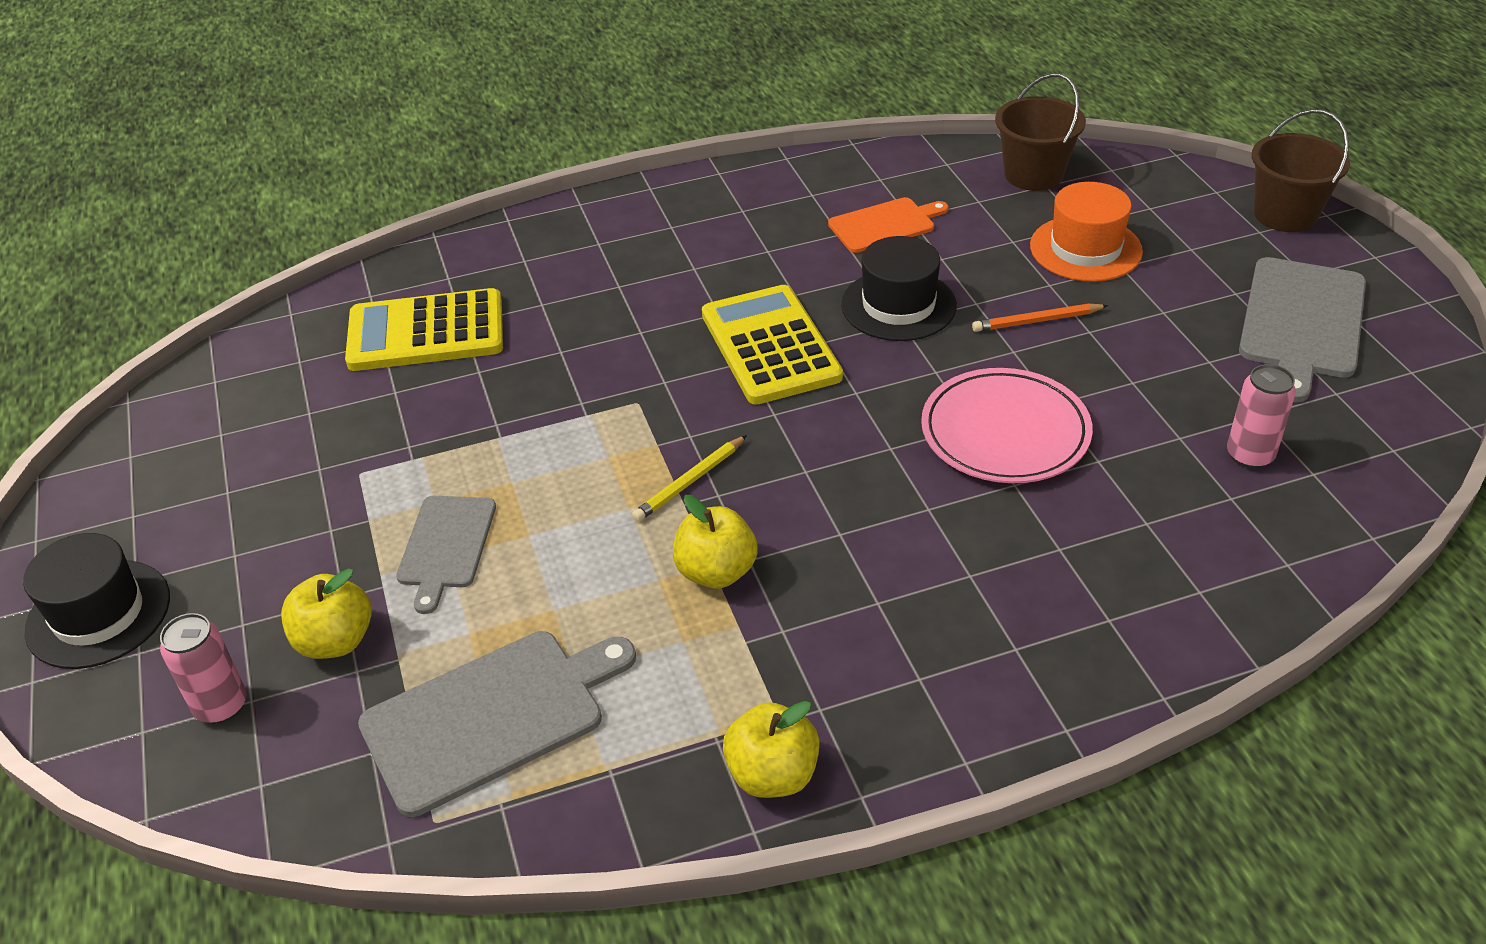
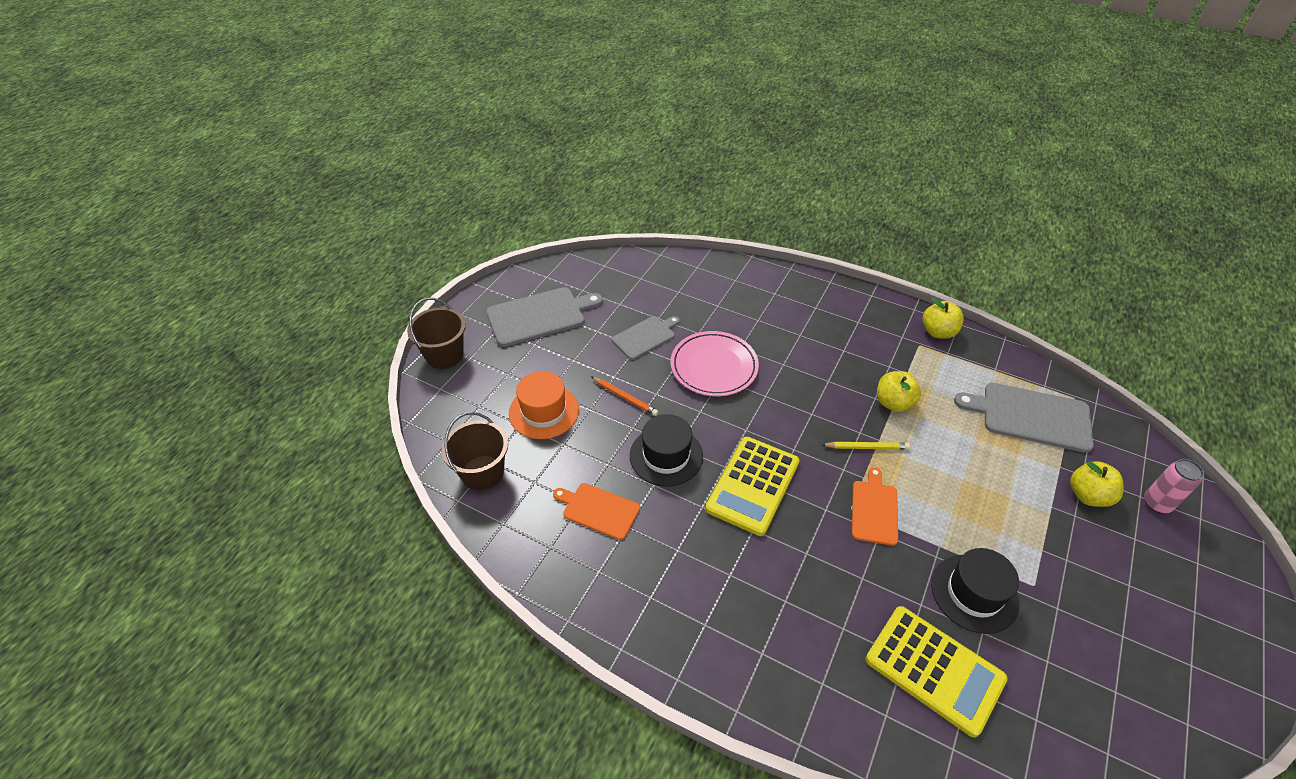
camera: 135 degrees left, 5 degrees up
(98, 614) = (1221, 604): black hat -> black hat (974, 593)
(446, 546) = (1008, 503): grey cutting board -> grey cutting board (645, 336)
(609, 419) = (874, 510): none -> orange cutting board
(1250, 455) = (648, 296): pink can -> none

